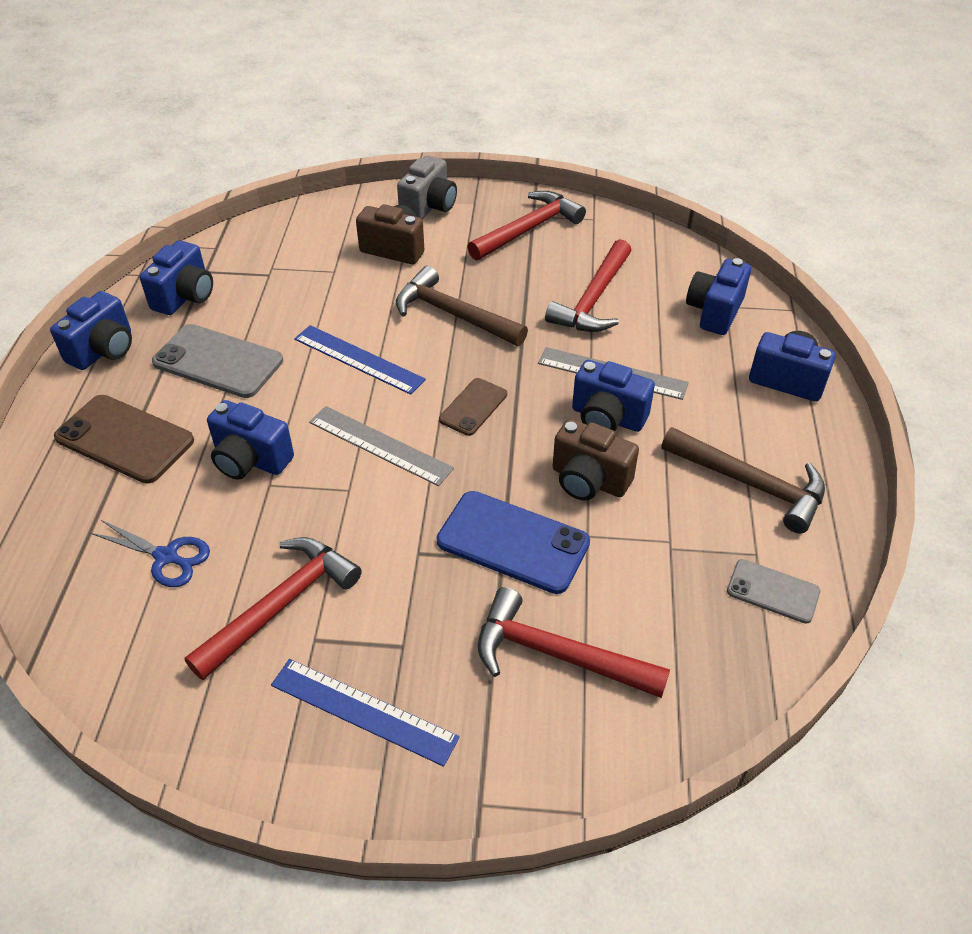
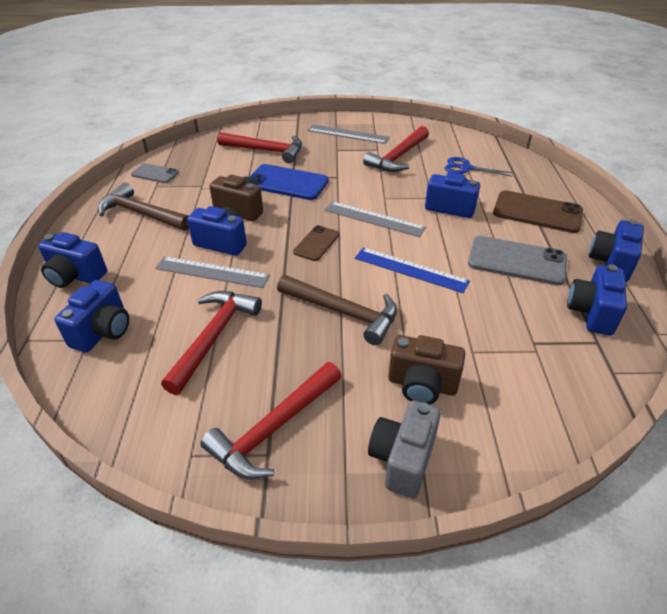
camera: 175 degrees right, 5 degrees down
(363, 711) = (348, 134): blue ruler -> grey ruler

